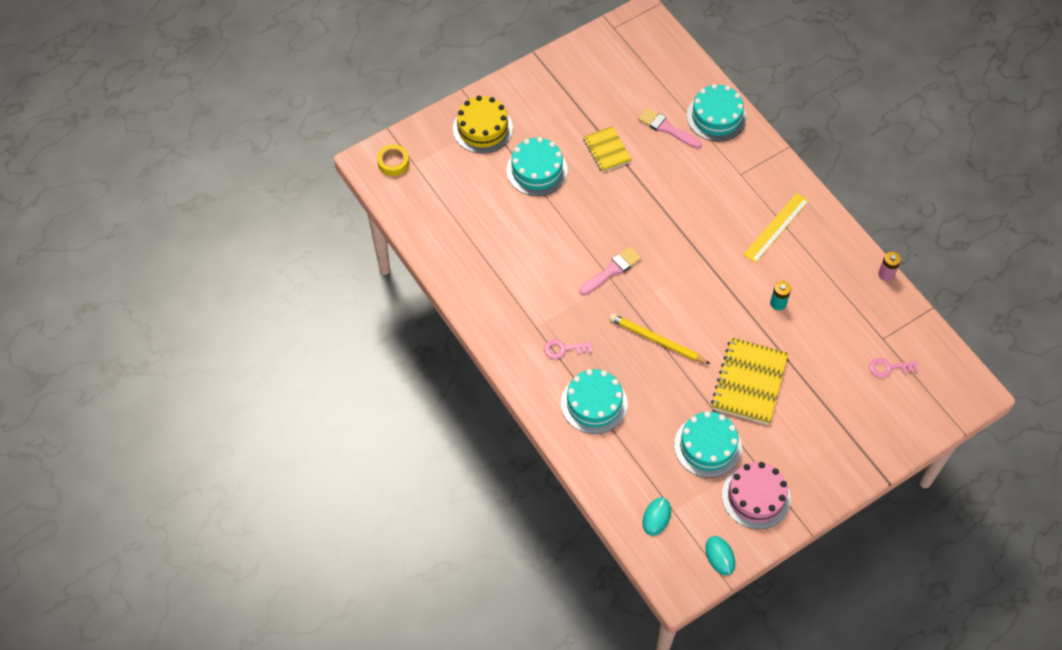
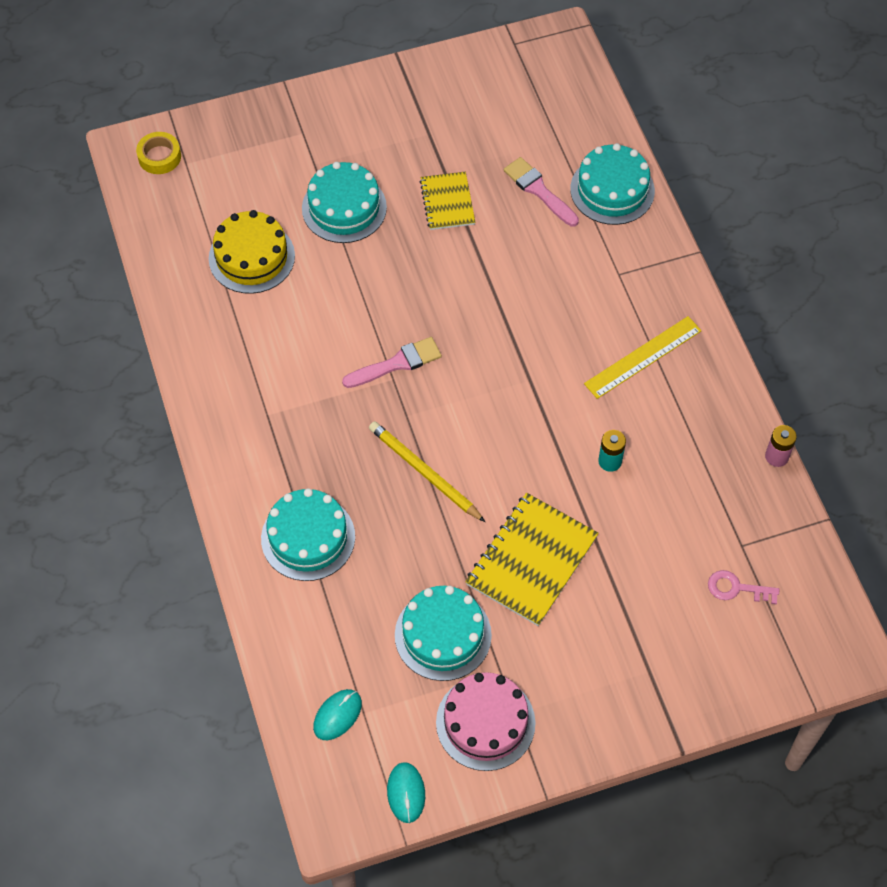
camera: 15 degrees right, 0 degrees up
(482, 128) = (292, 137): yellow cake -> yellow cake (251, 257)
(563, 349) = (293, 454): pink key -> none

